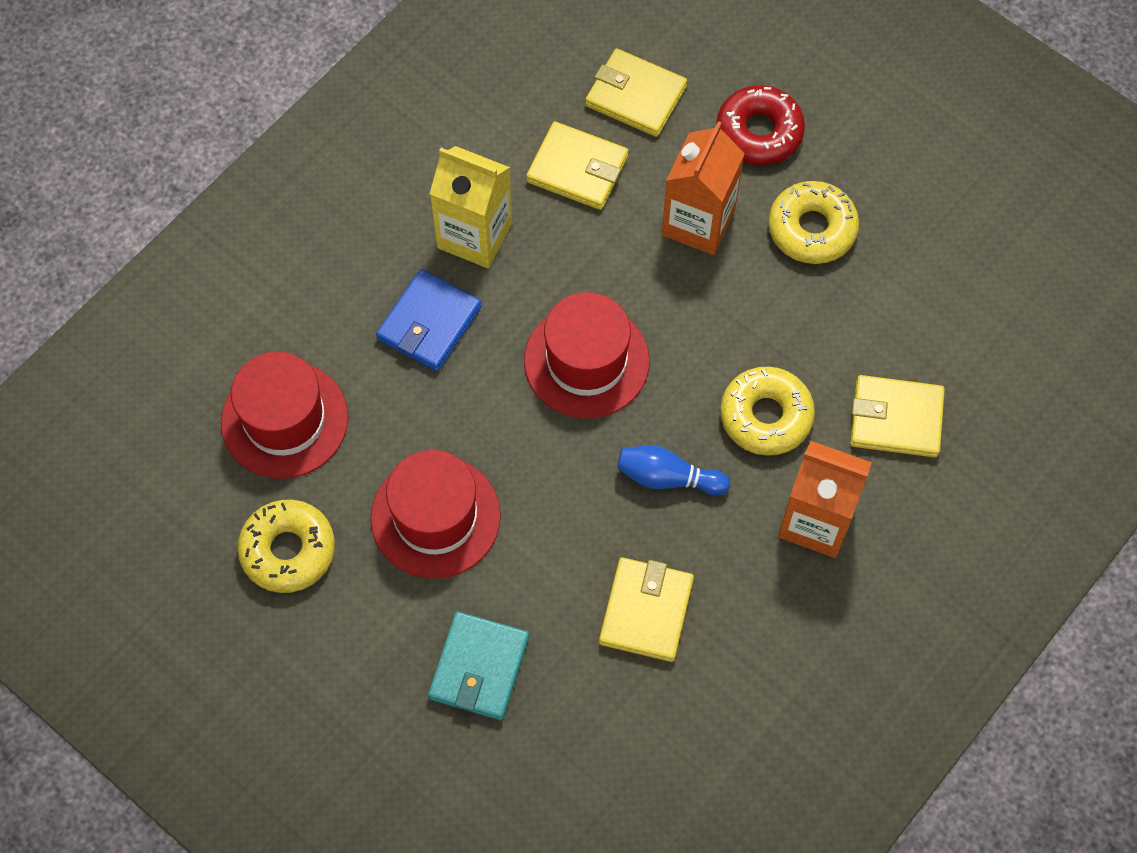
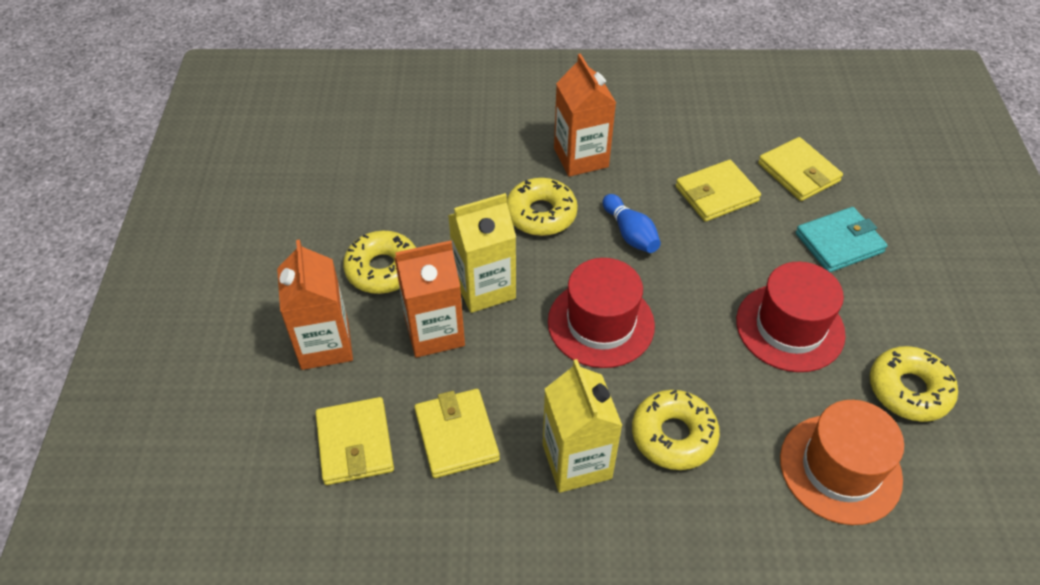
camera: 130 degrees left, 15 degrees down
(284, 420) = (840, 468): red hat -> orange hat
(429, 323) = (673, 435): blue wallet -> yellow donut
(713, 297) = (484, 288): none -> yellow carton
(759, 132) = (325, 345): red donut -> orange carton
(896, 419) = (481, 160): yellow wallet -> yellow wallet (798, 172)

